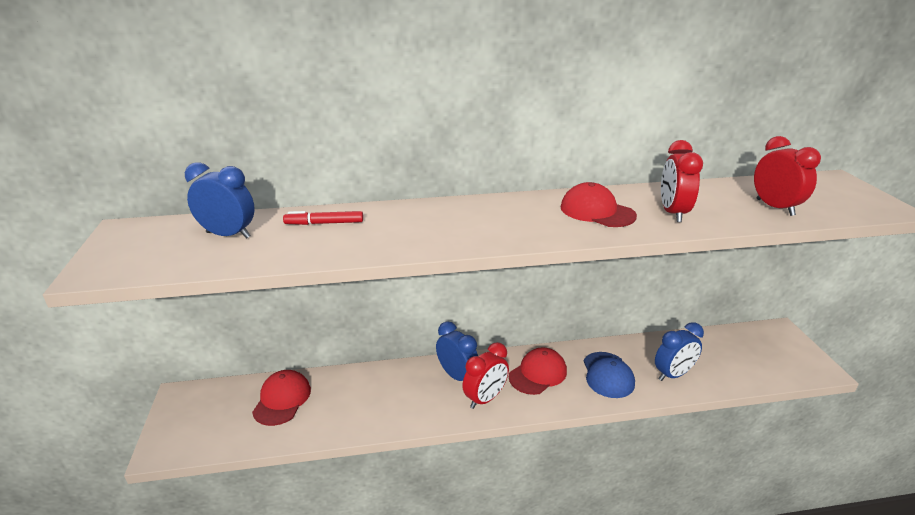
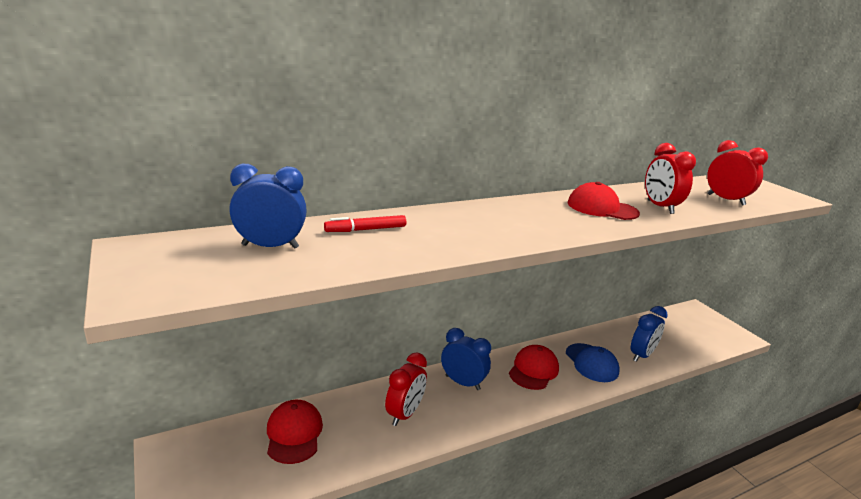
camera: 20 degrees left, 5 degrees down
(485, 398) = (499, 400): red clock -> red clock (404, 414)

